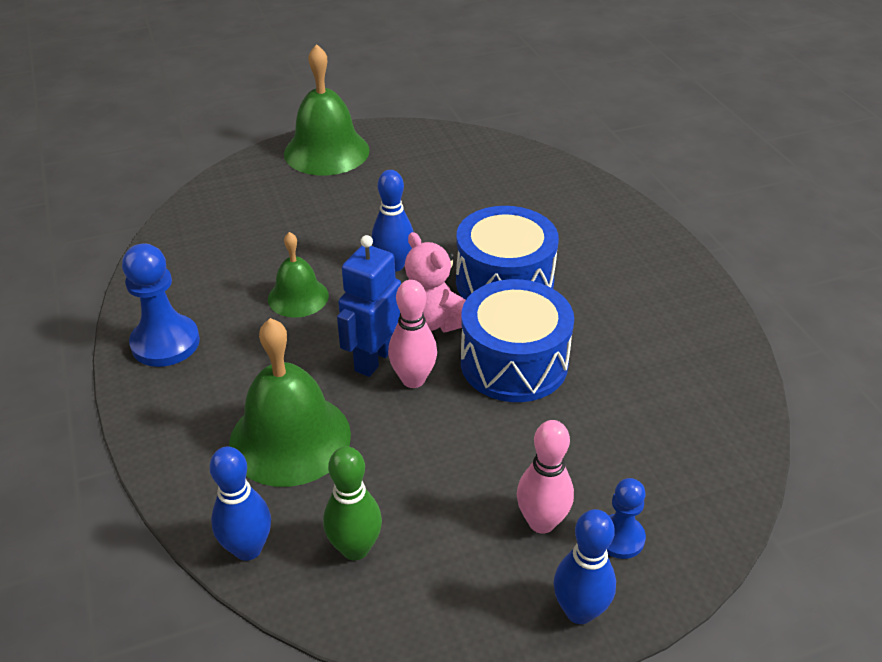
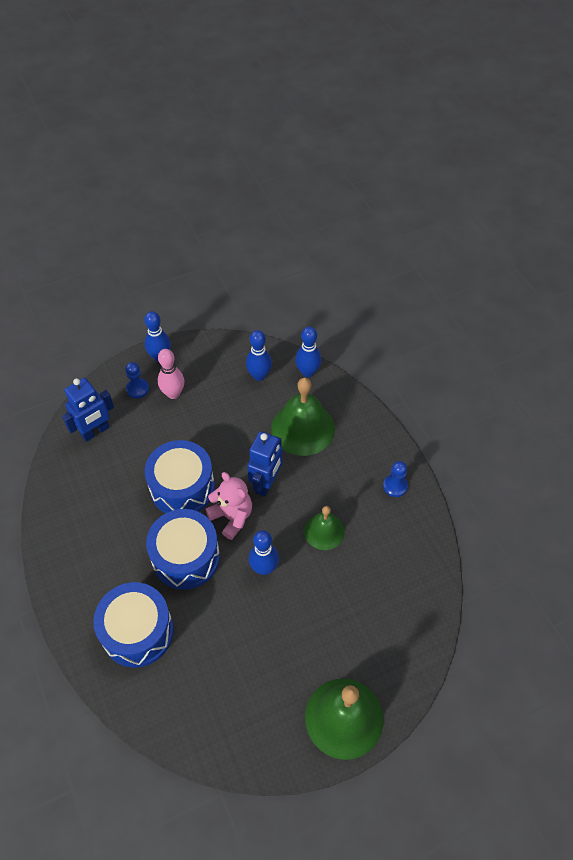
camera: 175 degrees right, 15 degrees up
(165, 343) = (395, 486): blue pawn -> blue pawn, size x0.59
(355, 548) = (259, 375): green bowling pin -> blue bowling pin
(413, 379) = (241, 470): pink bowling pin -> none
(562, 220) = (137, 631): none -> blue drum
(686, 458) = (95, 431): none -> blue robot

